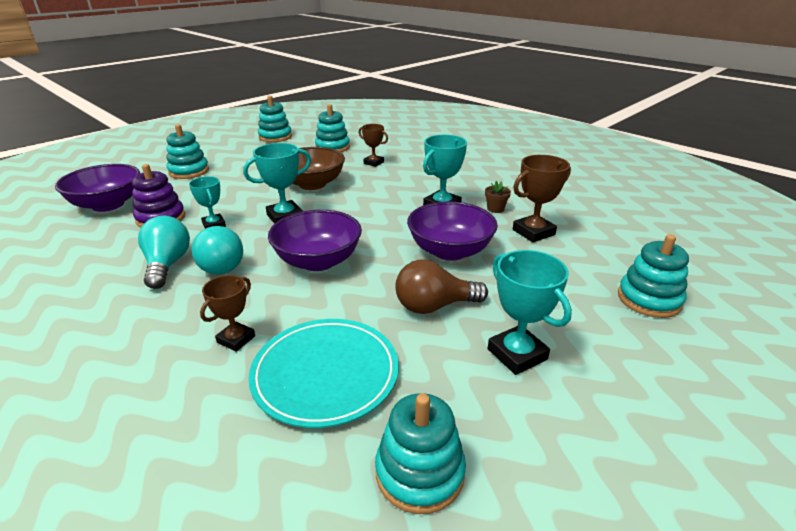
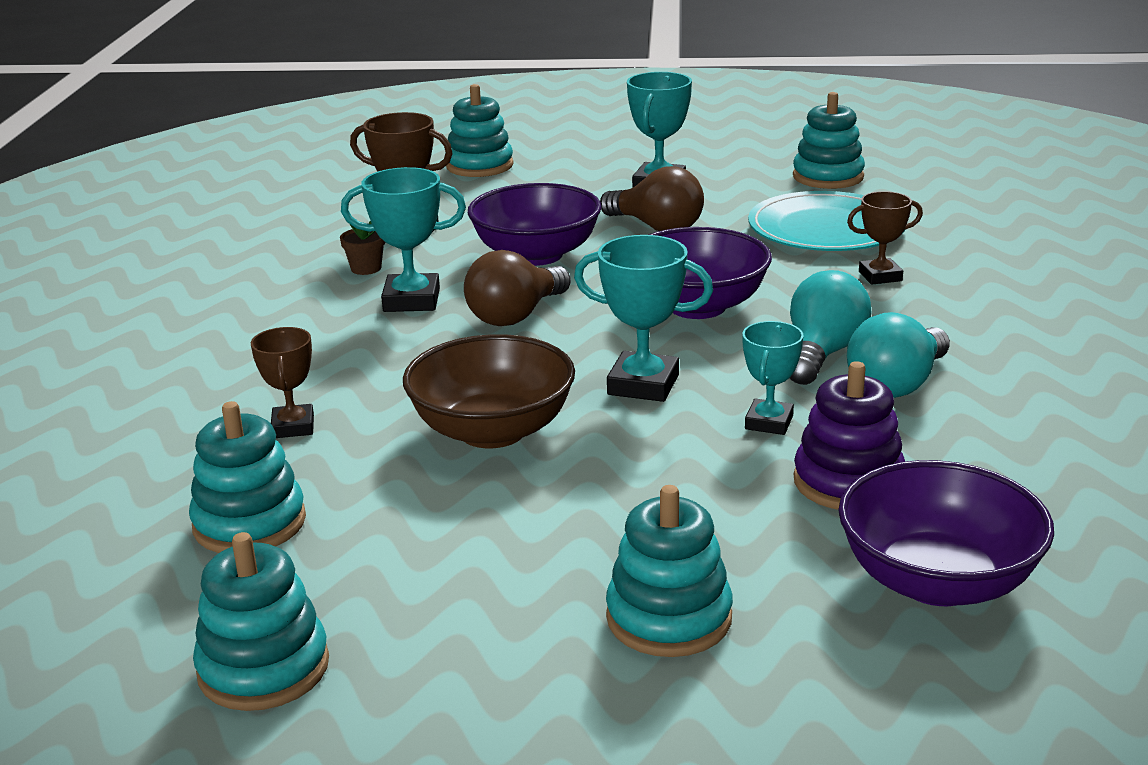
camera: 130 degrees left, 5 degrees down
(388, 219) = (516, 315): none -> brown light bulb

